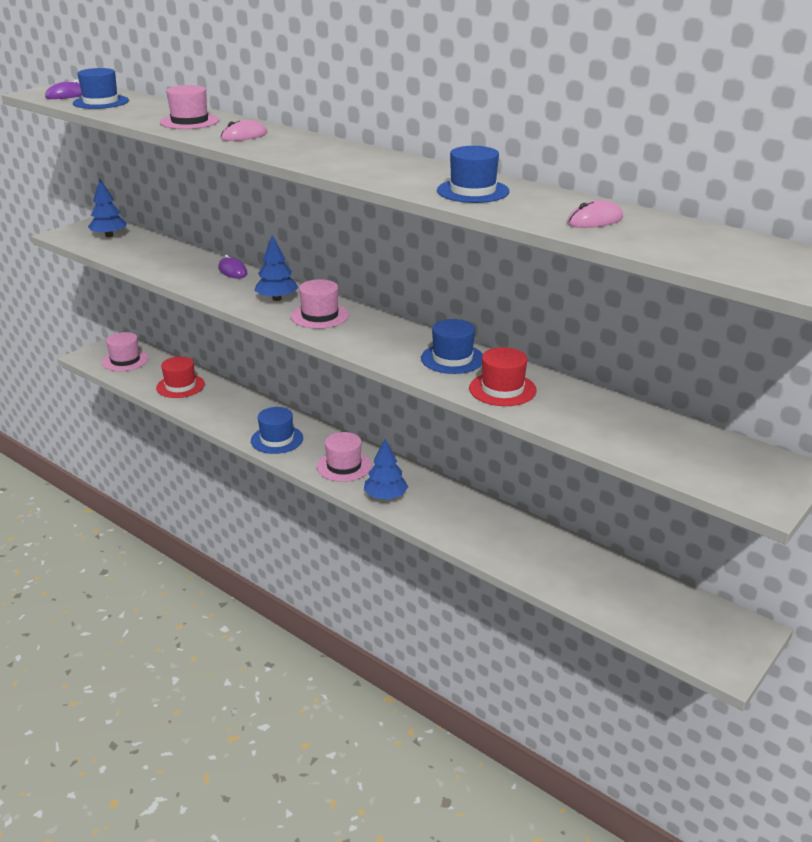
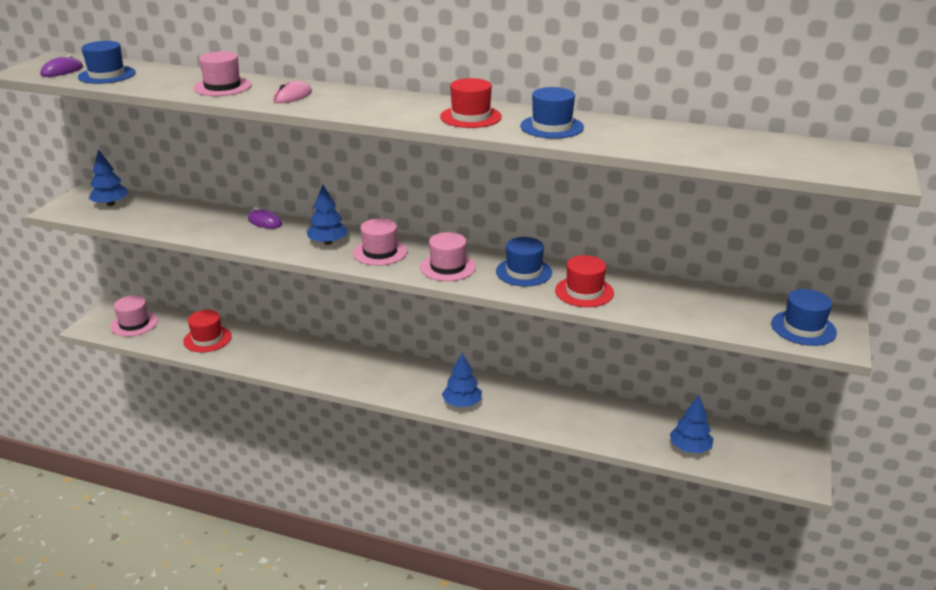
camera: 20 degrees left, 0 degrees up
(277, 439) = (333, 372): blue hat -> blue hat (803, 328)
(344, 466) = (409, 384): pink hat -> pink hat (448, 267)
(397, 172) = (470, 117): none -> red hat
(595, 220) = (673, 141): pink mouse -> none
(608, 598) = (690, 448): none -> blue tree

